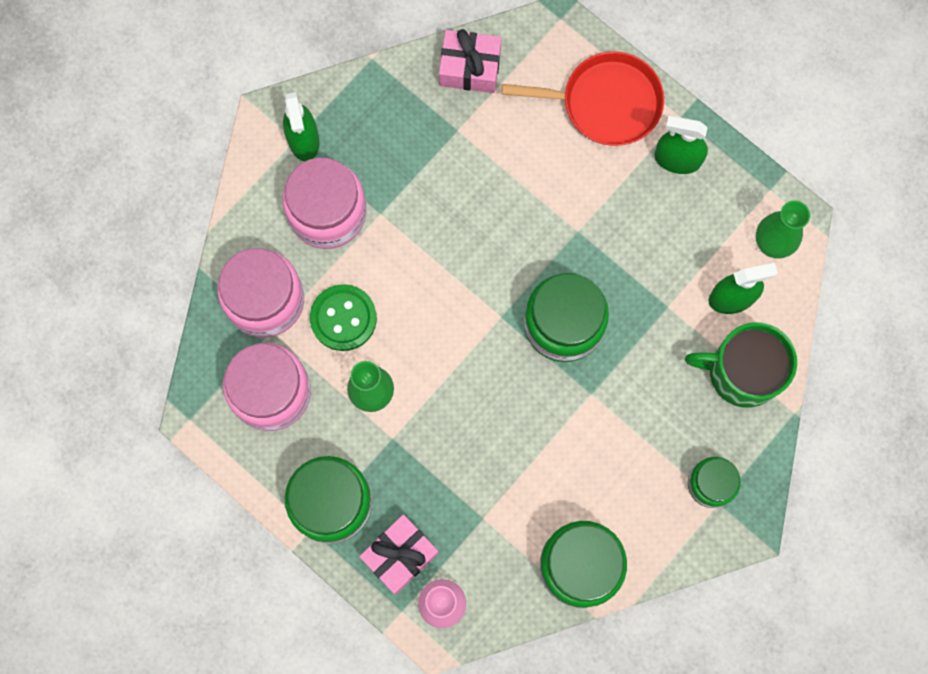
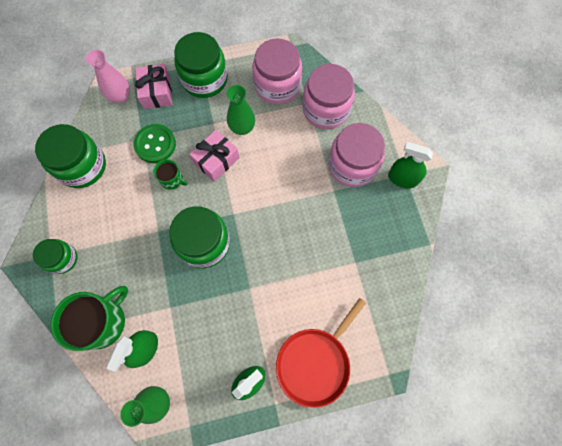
camera: 125 degrees right, 5 degrees down
(343, 318) = (290, 138): green button -> green button (155, 144)
(470, 68) = (390, 295): pink gift -> pink gift (216, 160)
(511, 430) = (172, 179): none -> green mug

